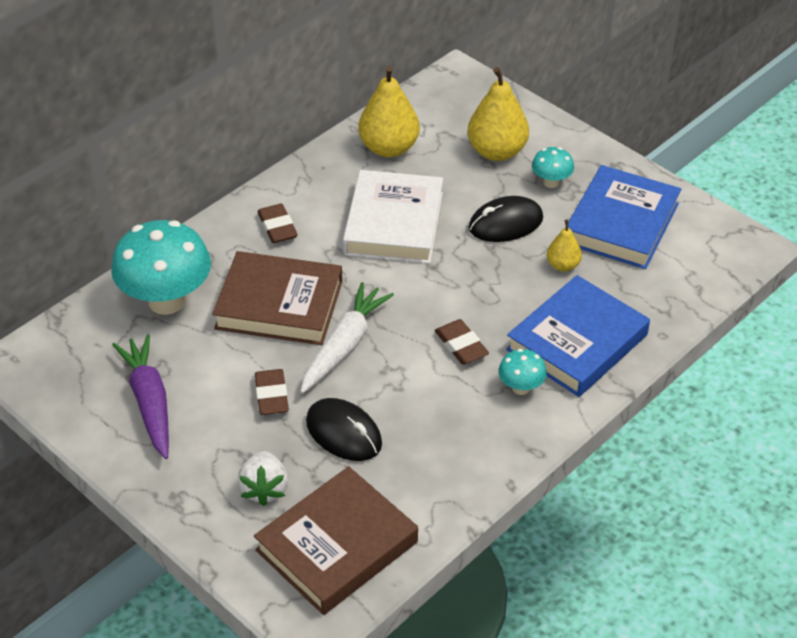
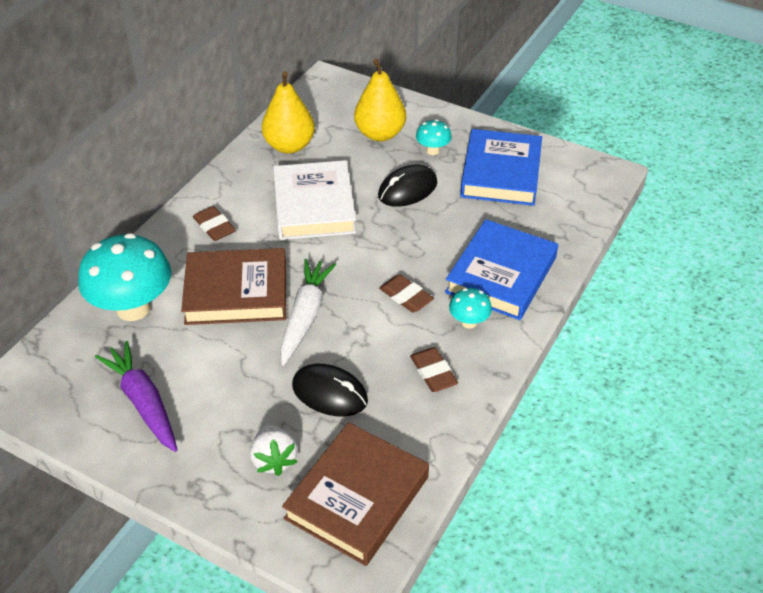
camera: 15 degrees left, 0 degrees up
(271, 395) = (254, 373): brown eraser -> brown eraser (433, 373)
(563, 265) = (466, 215): yellow pear -> none

